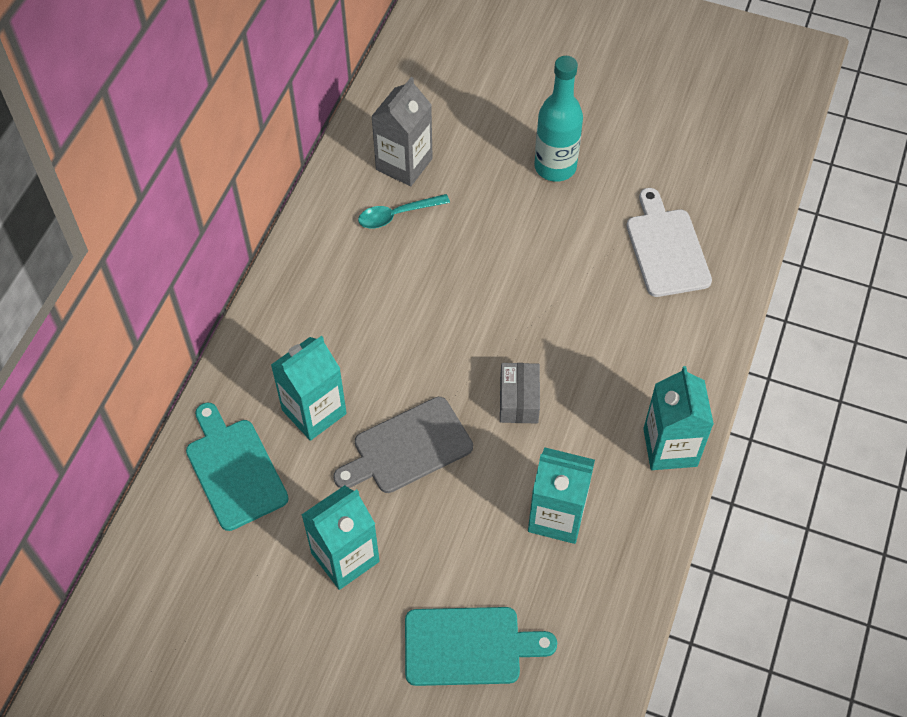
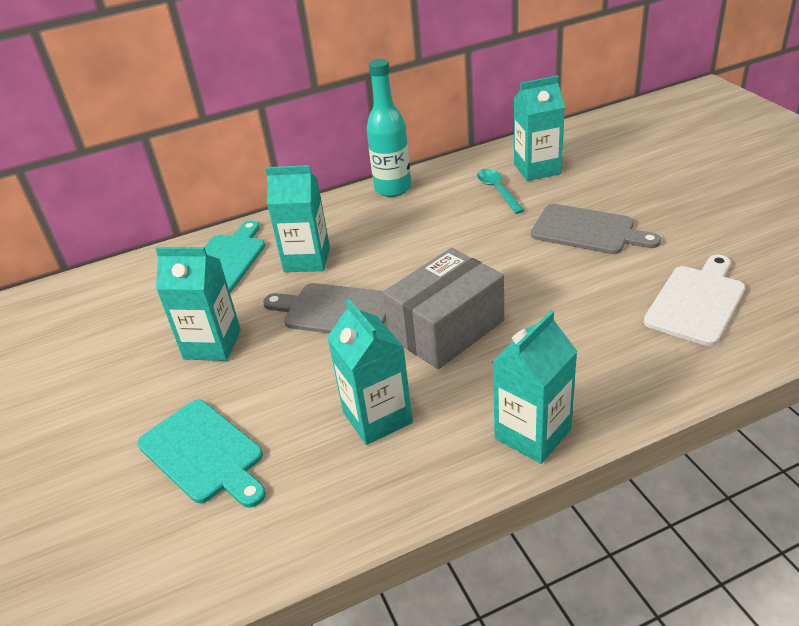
camera: 50 degrees right, 20 degrees down
(397, 215) = (497, 191): turquoise spoon -> turquoise spoon turned 45 degrees clockwise
(404, 164) = (537, 169): grey carton -> turquoise carton
(519, 400) = (446, 329): grey box -> grey box, size x1.83
(522, 219) = (587, 230): none -> grey cutting board
(555, 167) = (653, 214): turquoise bottle -> turquoise bottle (393, 188)

